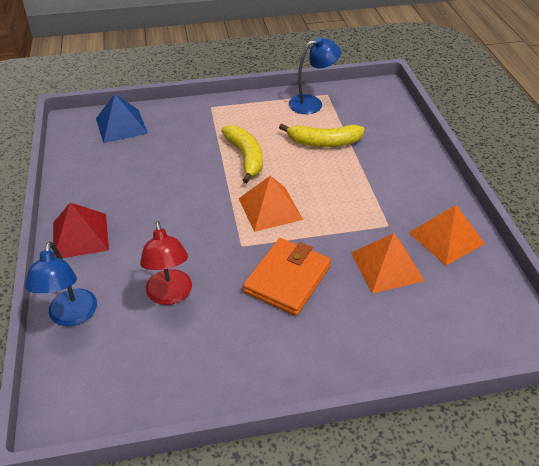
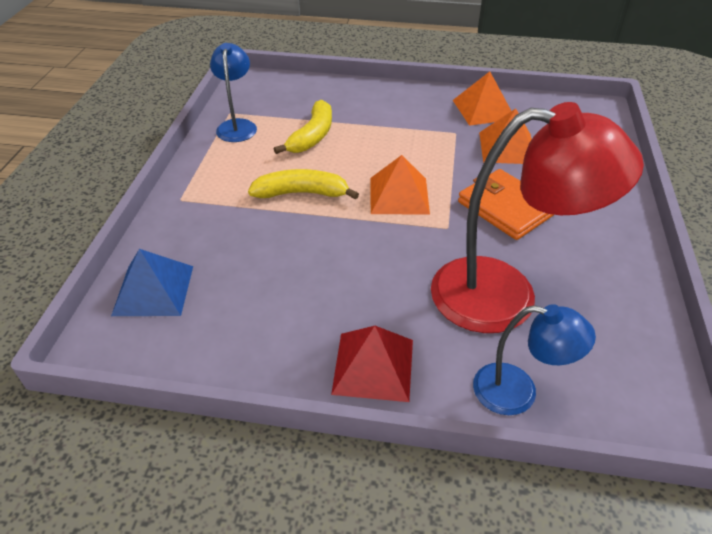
camera: 70 degrees left, 0 degrees up
(170, 295) = (506, 296): red lamp -> red lamp, size x1.90

